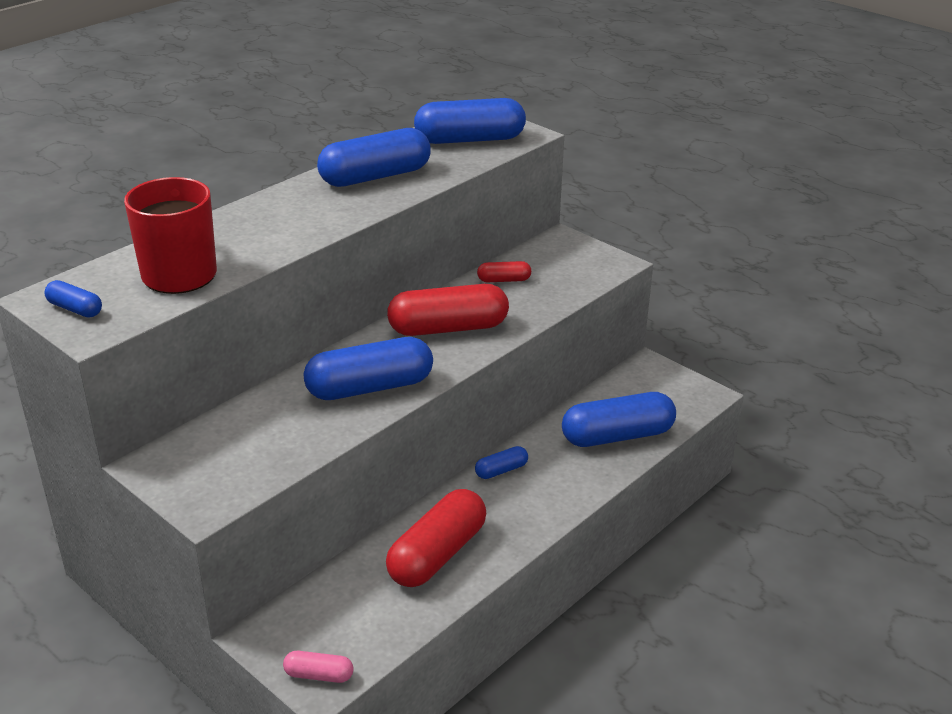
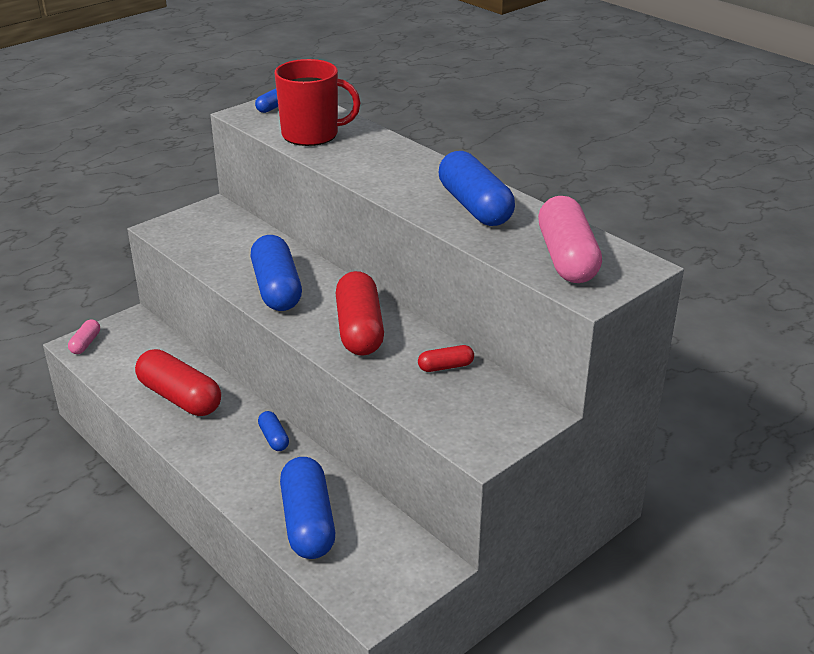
camera: 95 degrees right, 0 degrees up
(470, 140) = (567, 258): blue capsule -> pink capsule
(504, 280) = (445, 367): red capsule -> red capsule turned 75 degrees clockwise

